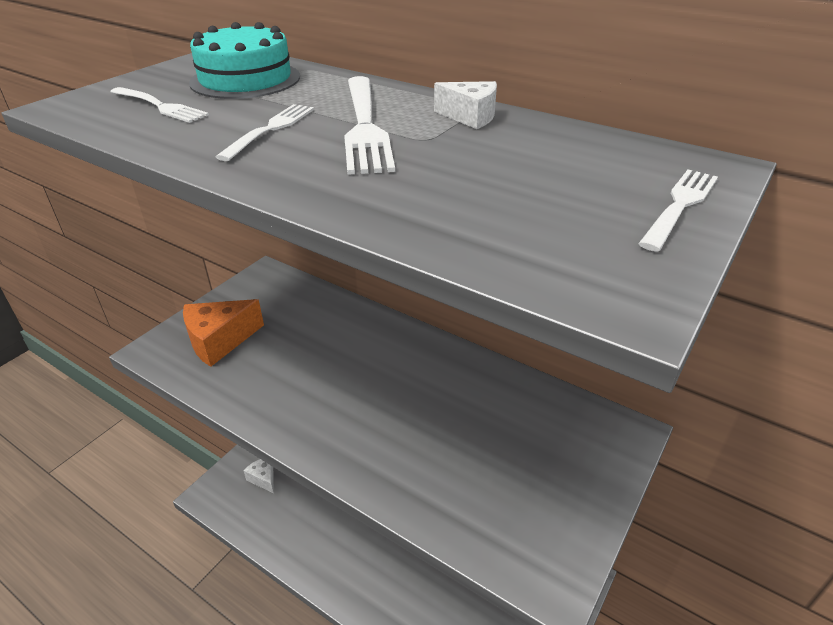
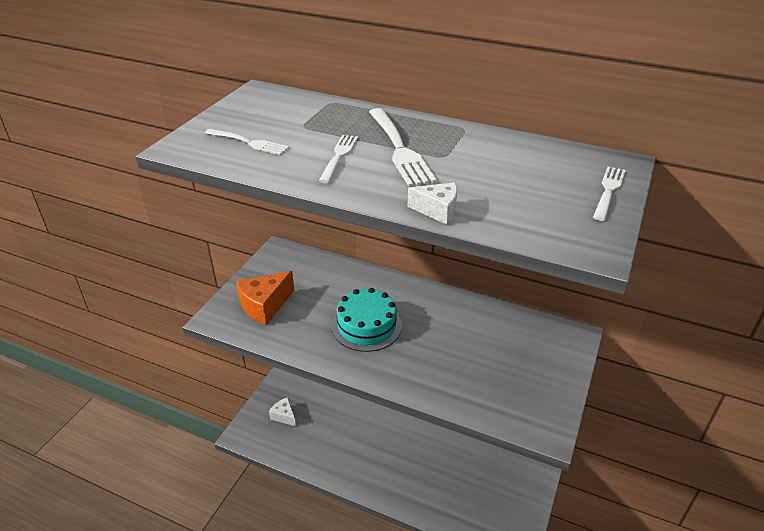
camera: 10 degrees left, 0 degrees up
(245, 79) = (293, 114): turquoise cake -> turquoise cake (366, 326)
(470, 117) = (464, 136): white cheese -> white cheese (437, 211)

